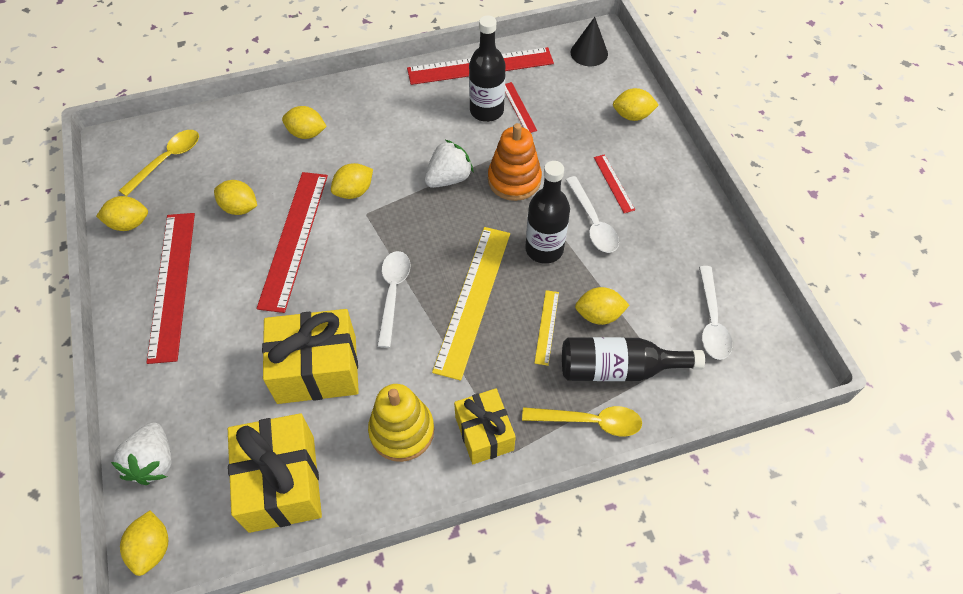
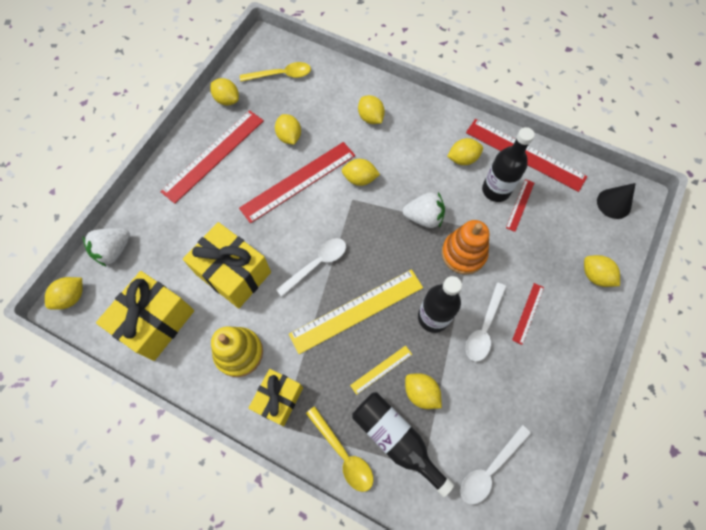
camera: 45 degrees right, 10 degrees up
(431, 107) = (462, 159): none -> yellow lemon

